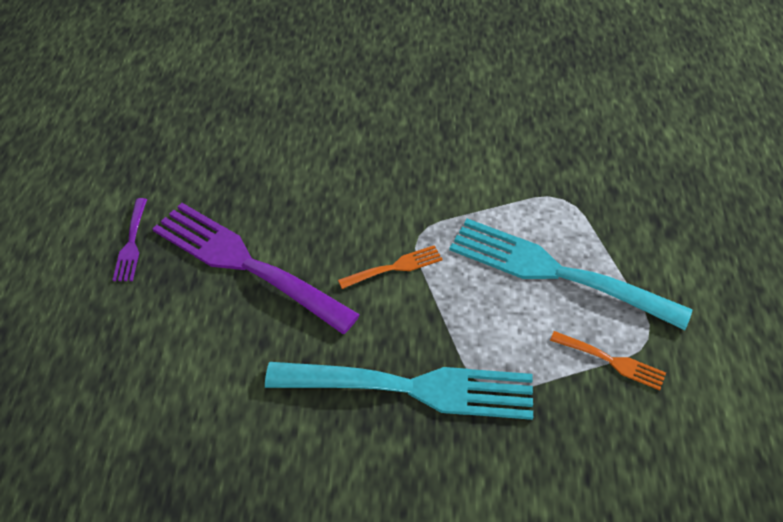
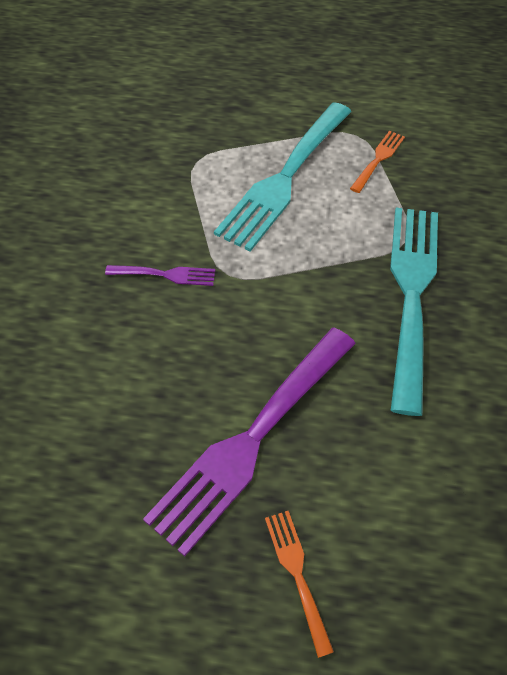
camera: 85 degrees left, 5 degrees up
(131, 243) = (203, 584): purple fork -> purple fork (166, 274)
(395, 267) = (268, 297): orange fork -> orange fork (297, 573)

